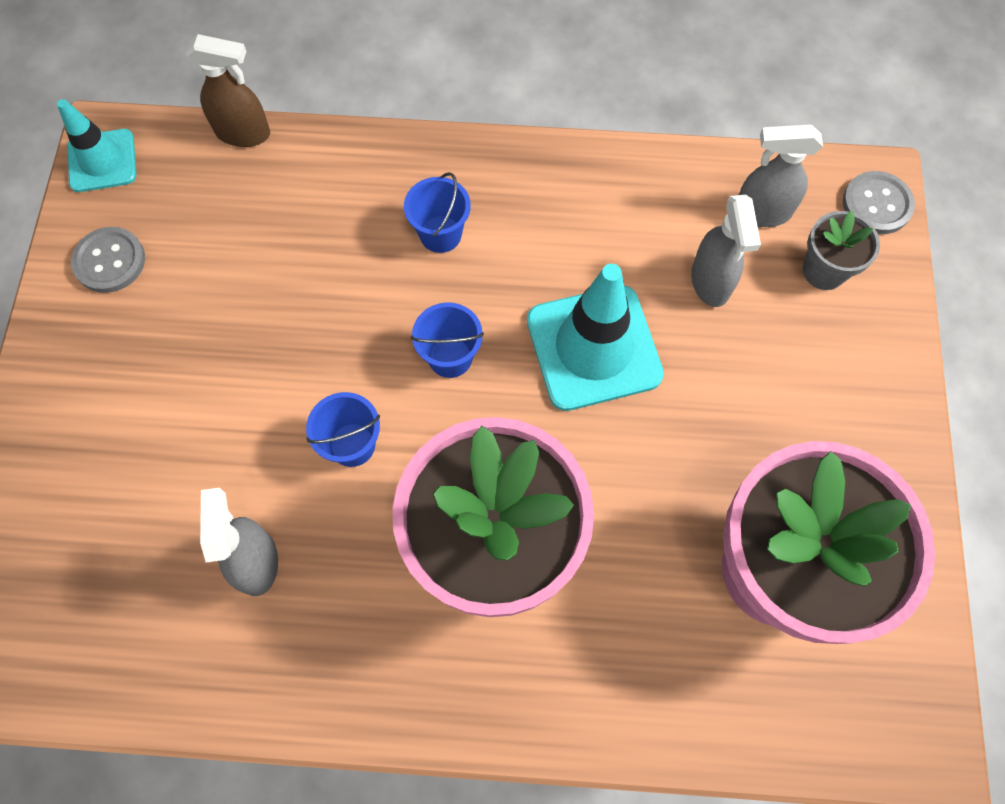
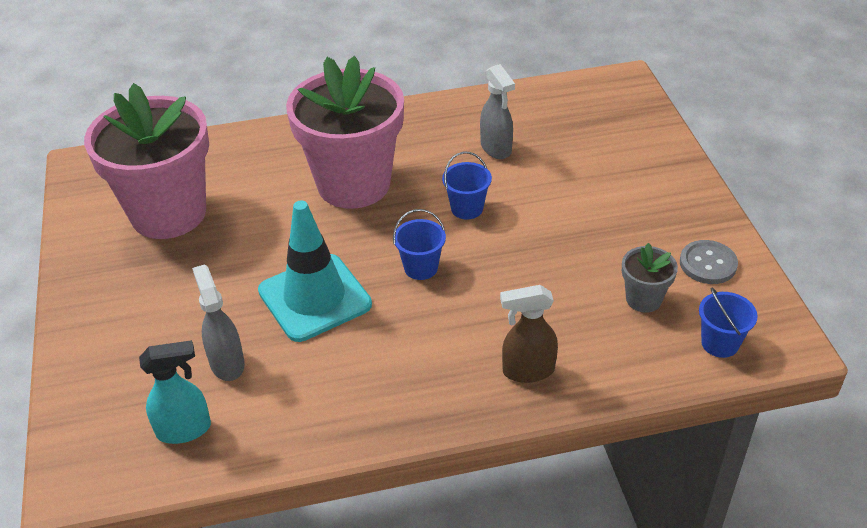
camera: 165 degrees right, 25 degrees down
(102, 161) = (775, 327): turquoise traffic cone -> none
(244, 133) = (675, 378): brown spray bottle -> brown spray bottle (527, 371)
(440, 234) = (463, 343): blue bucket -> blue bucket (720, 343)
(761, 212) = (184, 430): grey spray bottle -> turquoise spray bottle
(824, 271) = (128, 395): grey flower pot -> grey flower pot (643, 299)
(876, 204) = (73, 464): grey button -> none

